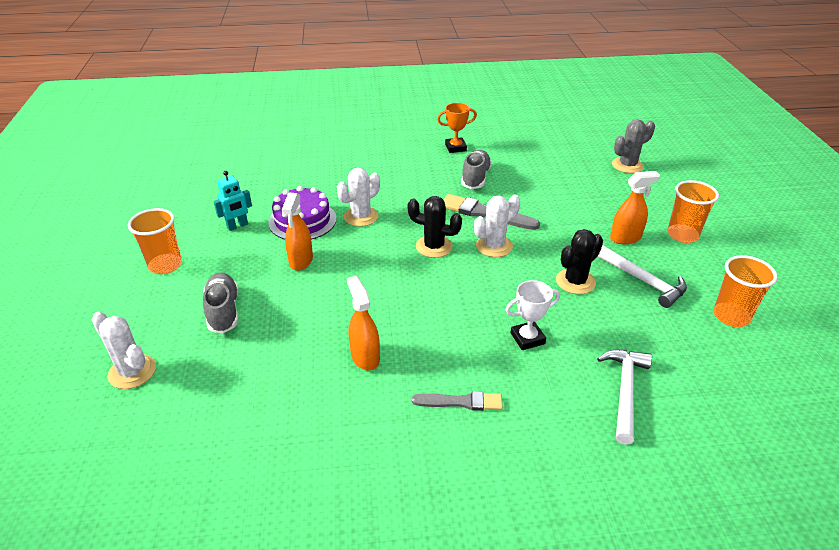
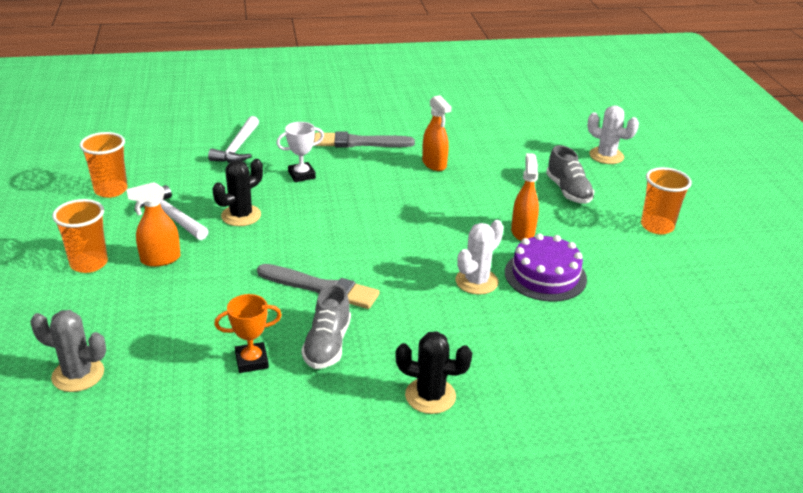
camera: 175 degrees right, 5 degrees down
(237, 226) = (617, 268): turquoise robot -> none
(434, 247) = (384, 247): black cactus -> black cactus (430, 396)
(455, 148) = (355, 410): orange trophy -> orange trophy (251, 361)
(461, 402) = (359, 142): grey brush -> grey brush, size x1.56
(494, 246) = (317, 248): white cactus -> none
(627, 165) = (78, 374): grey cactus -> grey cactus turned 45 degrees clockwise

